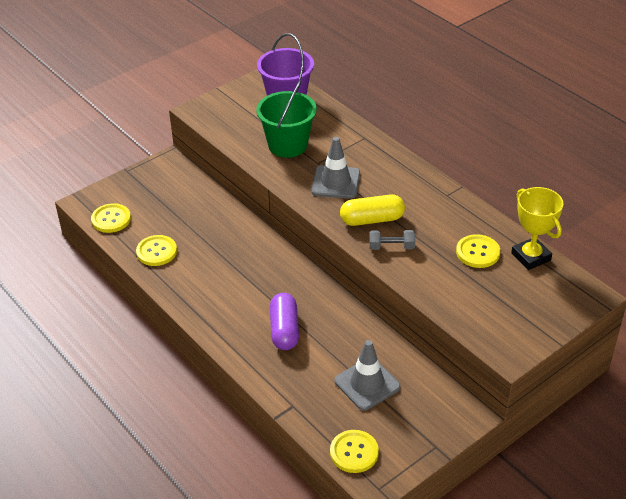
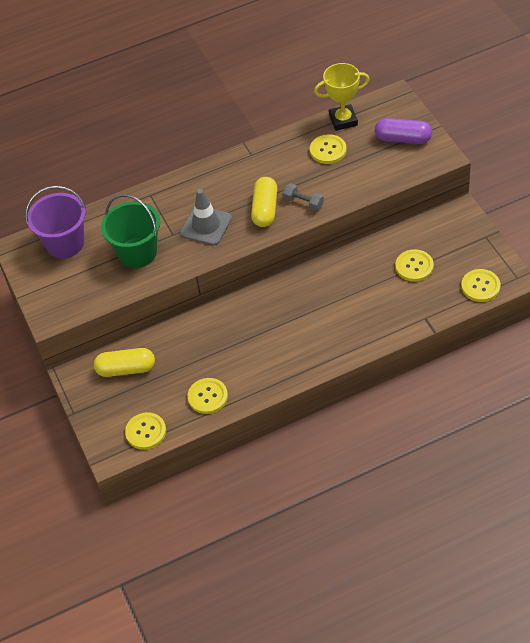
camera: 70 degrees left, 10 degrees up
(180, 191) = (126, 369): none -> yellow capsule
(284, 330) = (339, 311): purple capsule -> purple capsule (403, 139)
(367, 384) = (414, 266): grey traffic cone -> yellow button
(391, 247) = (303, 202): grey dumbbell -> grey dumbbell turned 75 degrees counterclockwise

